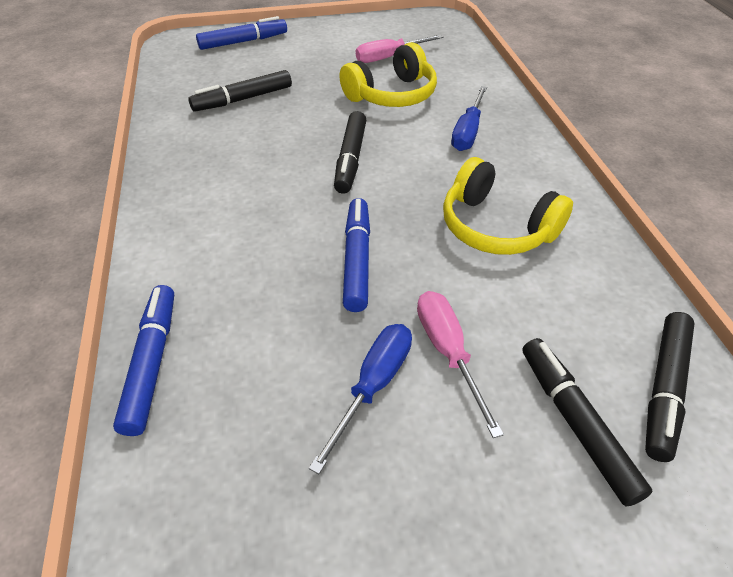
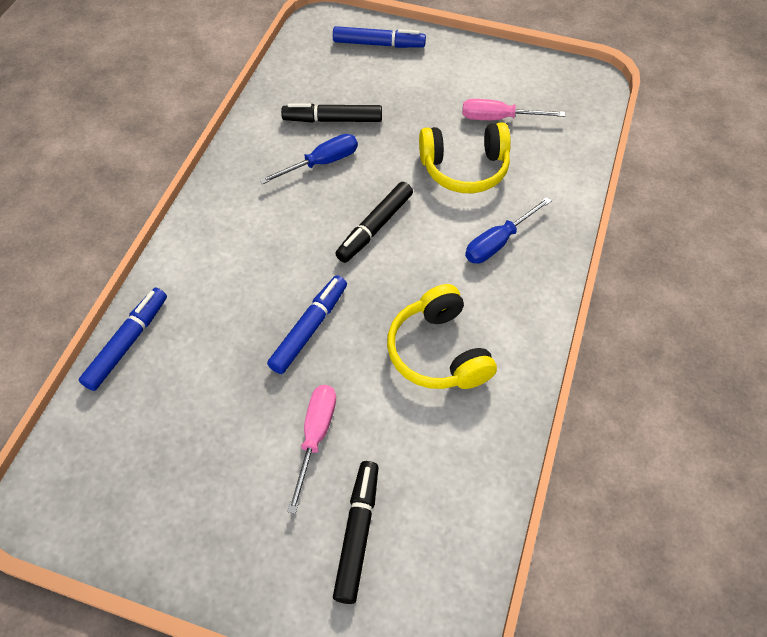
camera: 30 degrees right, 10 degrees up
(373, 386) = (248, 434): blue screwdriver -> blue screwdriver (321, 163)
(663, 389) = (441, 547): black marker -> none

